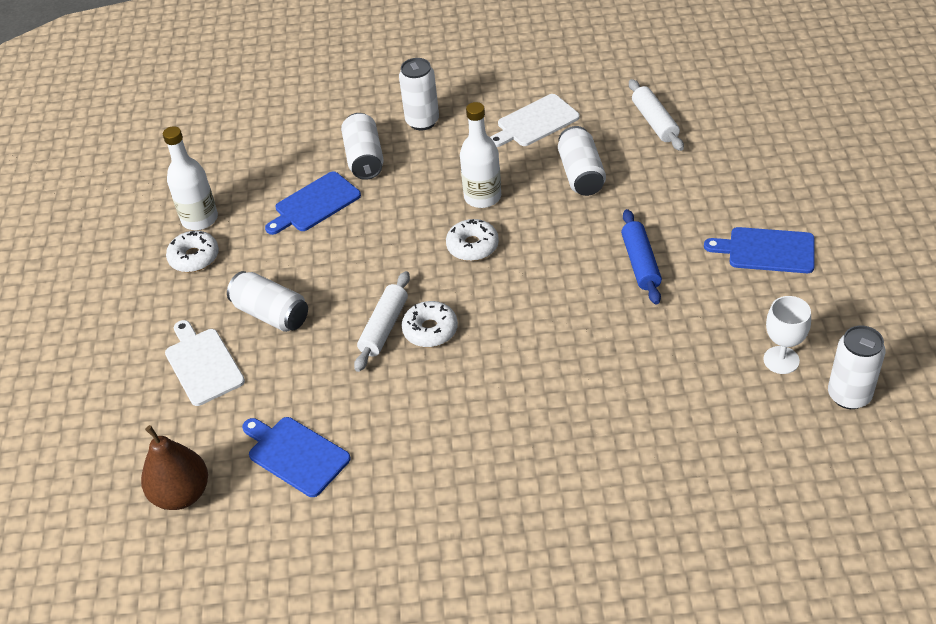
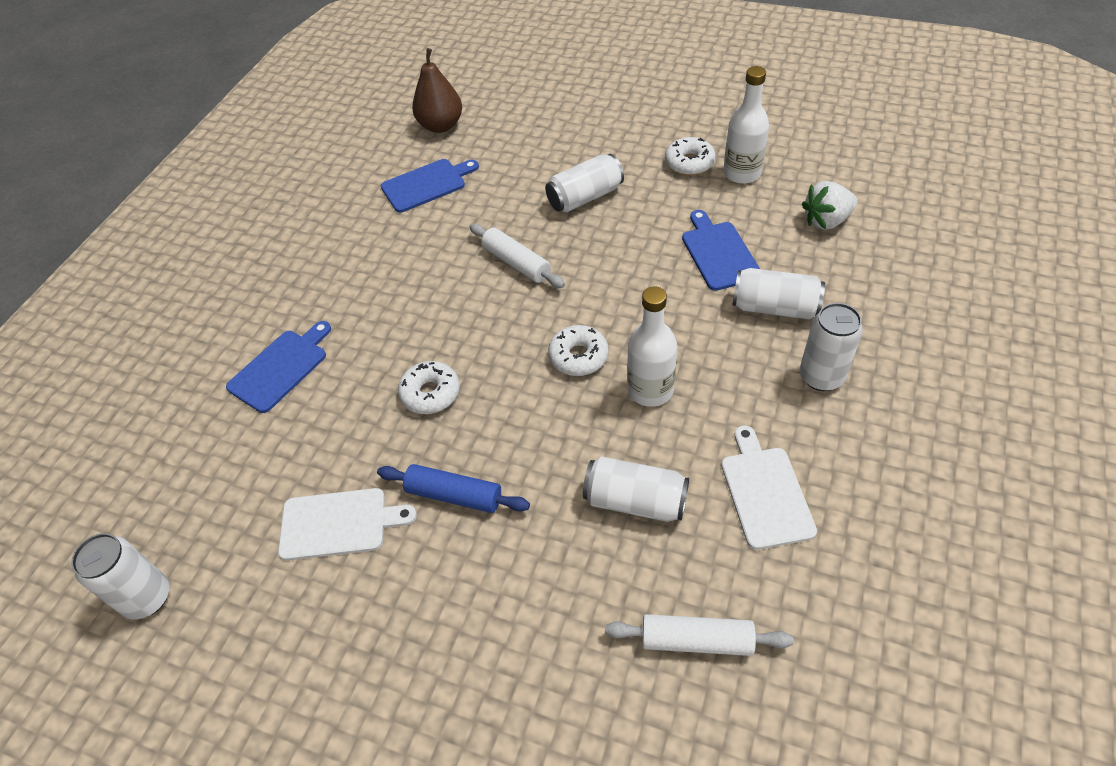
camera: 115 degrees right, 5 degrees up
(203, 364) = (556, 151): white cutting board -> white cutting board (339, 524)
(249, 155) = (826, 221): none -> white strawberry
(430, 330) = (490, 292): white donut -> white donut (430, 393)
(766, 250) = (381, 641): blue cutting board -> blue cutting board (281, 368)
(781, 360) = (235, 560): white goblet -> none

